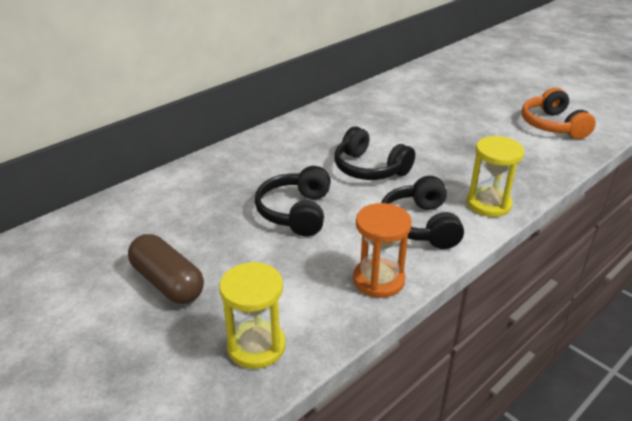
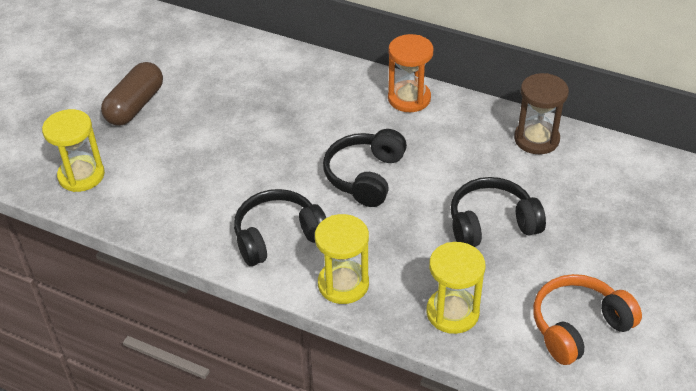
camera: 70 degrees right, 10 degrees up
(296, 212) = (260, 146): black headphones -> black headphones (491, 224)
(372, 97) = (536, 139): none -> brown hourglass
(378, 280) = (182, 225): orange hourglass -> orange hourglass (409, 98)
(530, 165) = (452, 312): none -> yellow hourglass

